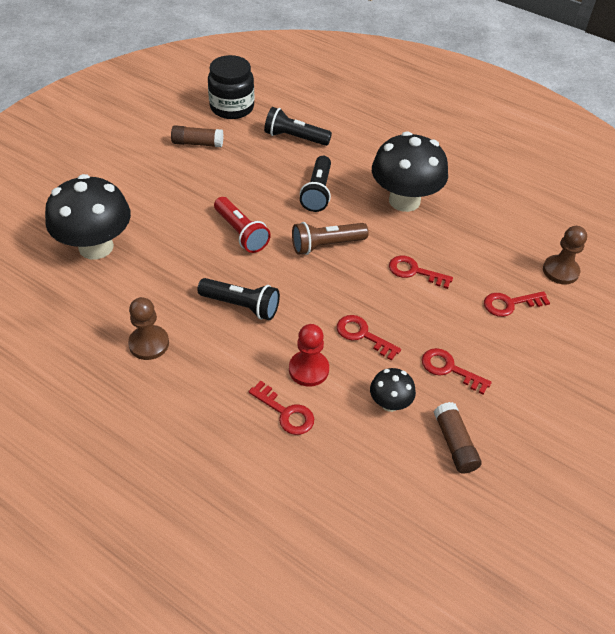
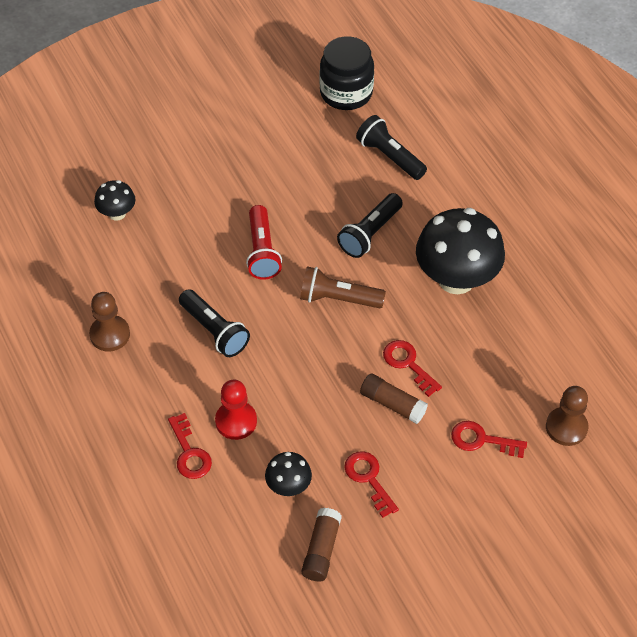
camera: 30 degrees right, 5 degrees up
(96, 247) = (117, 213): black mushroom -> black mushroom, size x0.48
(197, 143) = (282, 127): brown glue stick -> brown glue stick (392, 404)
(362, 335) = (309, 409): red key -> none

